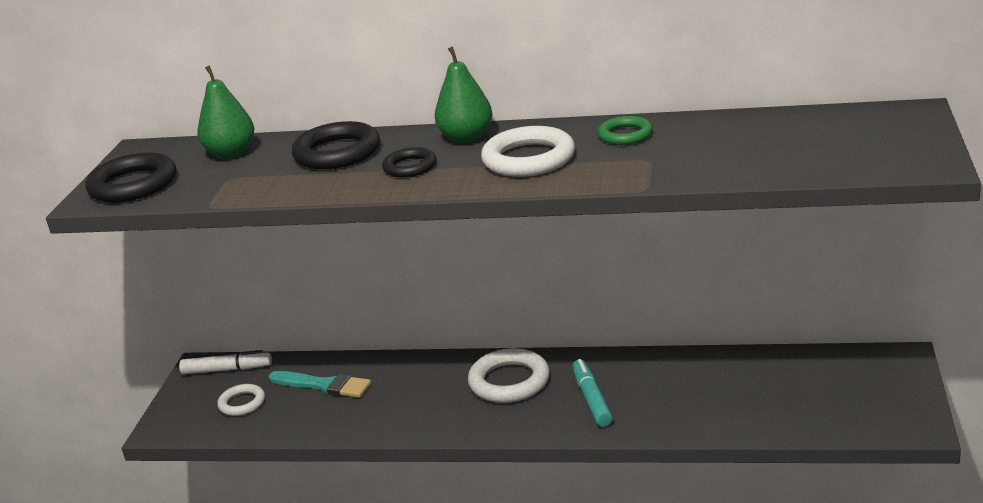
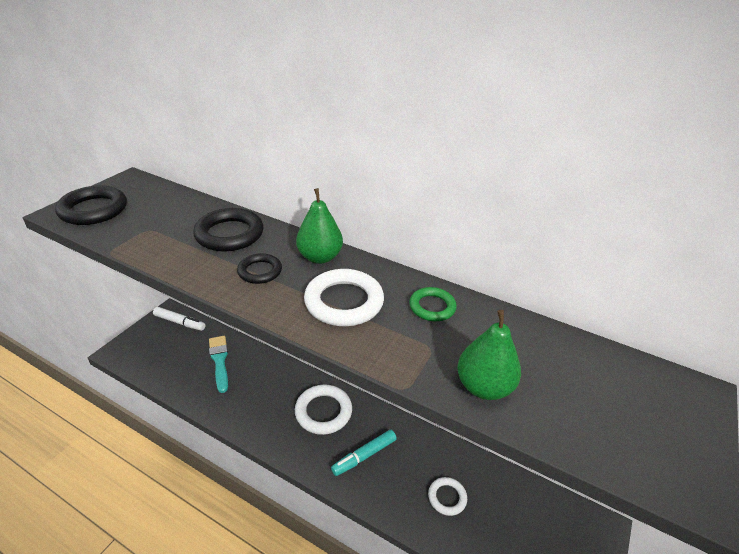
camera: 15 degrees right, 10 degrees up
(231, 153) = (171, 206): green pear -> green pear (484, 387)
(242, 403) = (168, 353): white ring -> white ring (447, 497)
(324, 385) = (219, 361): turquoise brush -> turquoise brush turned 150 degrees counterclockwise
(592, 399) = (364, 456): turquoise marker -> turquoise marker turned 135 degrees counterclockwise

